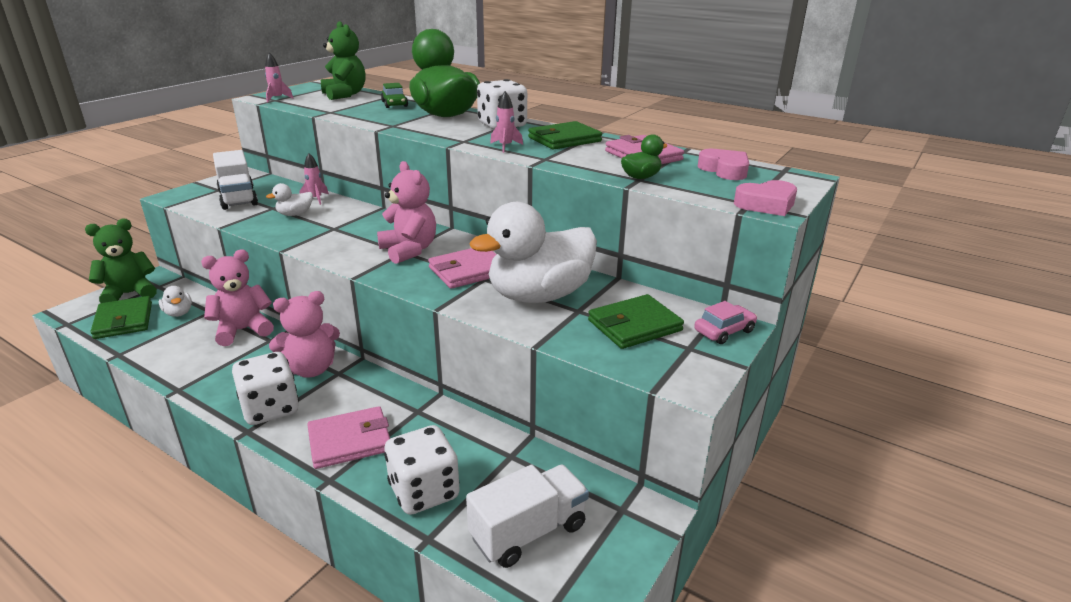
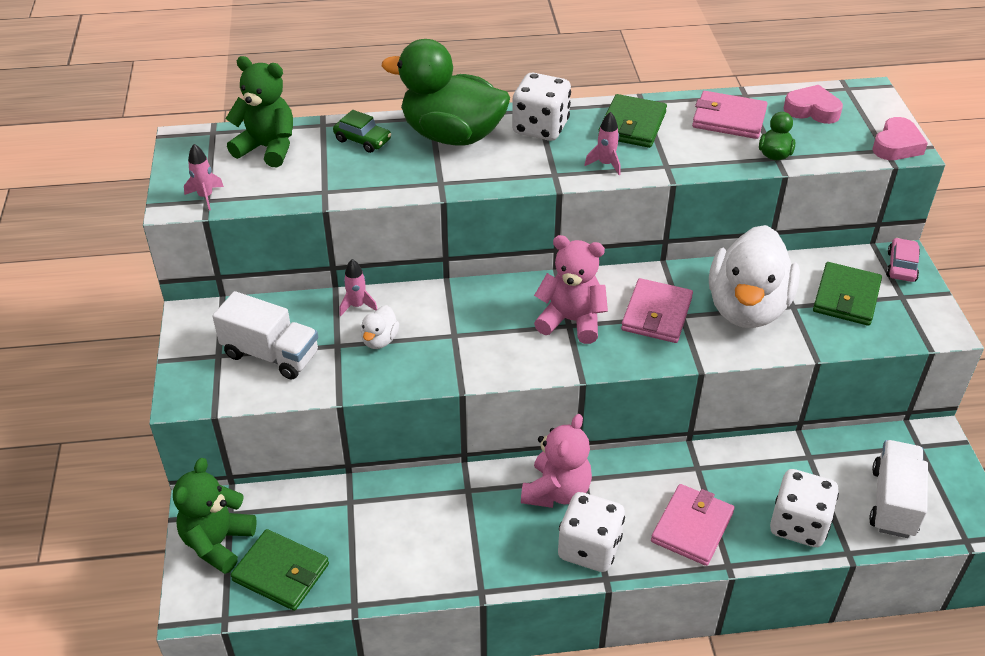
camera: 40 degrees left, 15 degrees up
(178, 313) = (322, 525): white duck -> none
(243, 330) = (424, 498): pink teddy bear -> none

